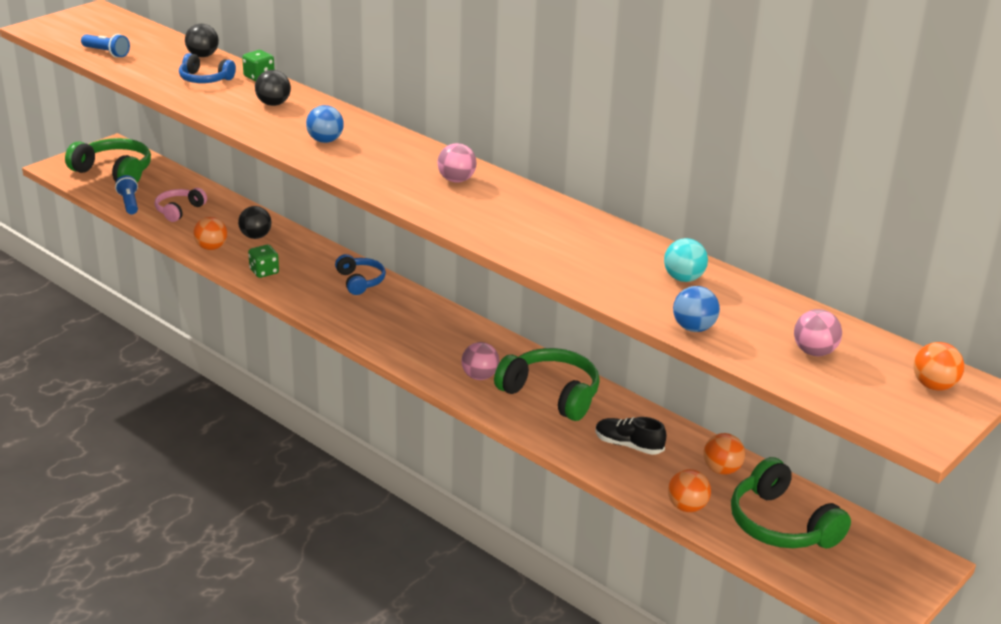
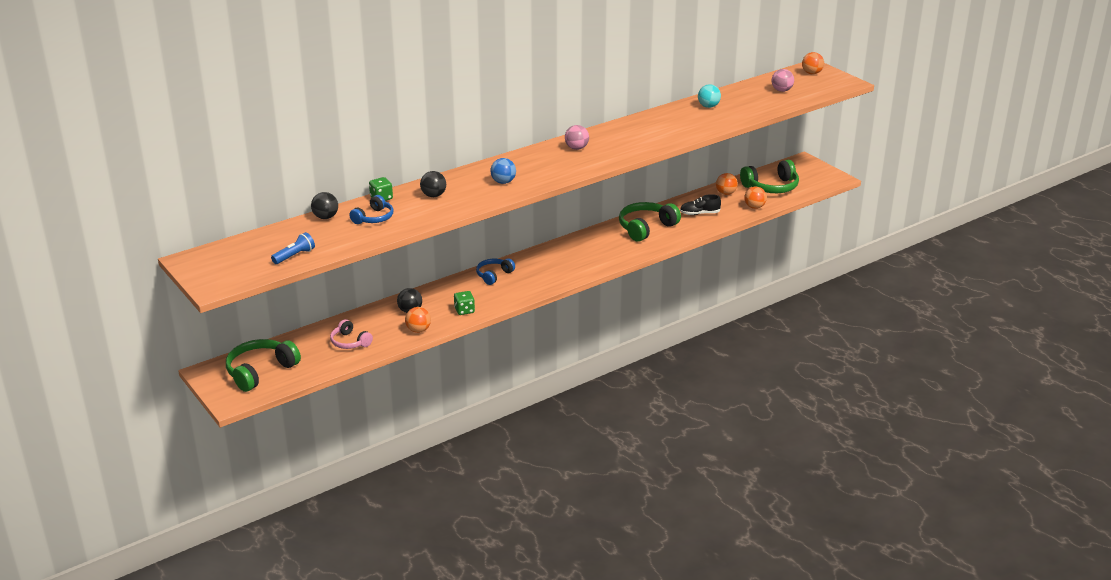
camera: 75 degrees left, 0 degrees up
(129, 203) = (324, 365): blue flashlight -> none
(360, 281) = (494, 275): blue headphones -> blue headphones turned 45 degrees counterclockwise
(479, 376) = (621, 247): pink ball -> none
(628, 445) = (699, 213): black shoe -> black shoe turned 45 degrees clockwise
(693, 328) = (757, 111): blue ball -> none

